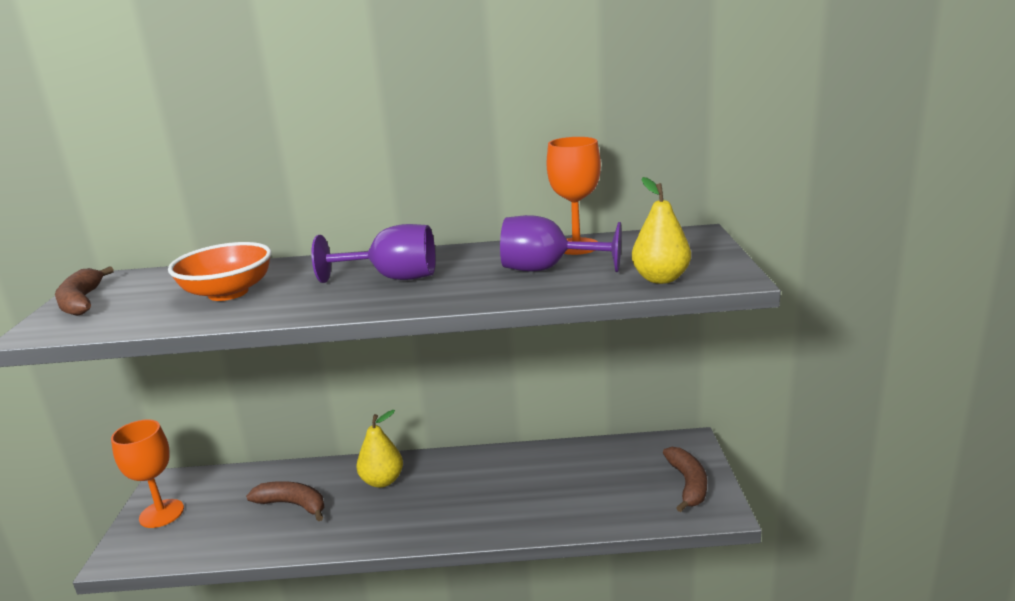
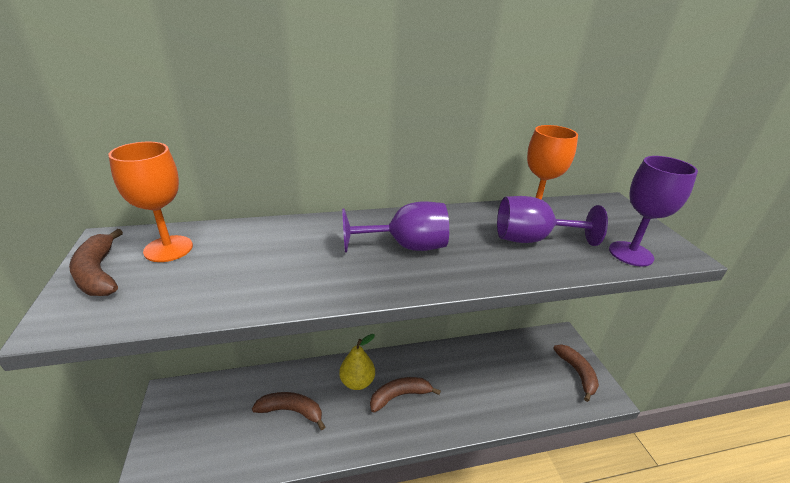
camera: 15 degrees left, 10 degrees up
(161, 513) = (176, 429): orange goblet -> orange goblet (168, 249)
(228, 293) = (256, 263): orange bowl -> none
(429, 497) = (400, 396): none -> brown banana
(661, 279) = (630, 254): yellow pear -> purple goblet

